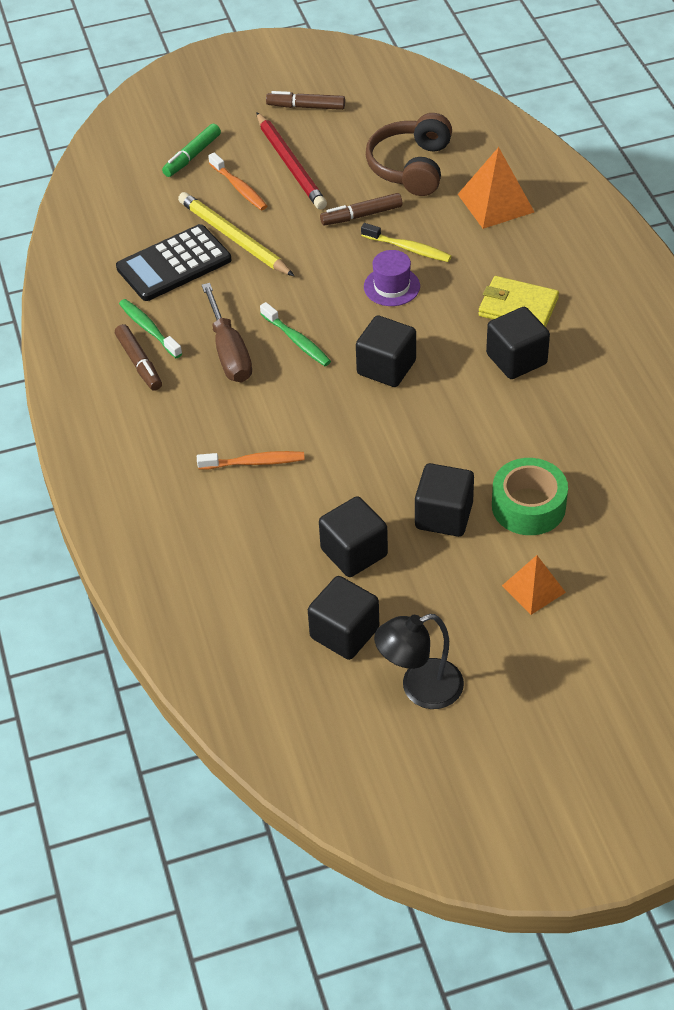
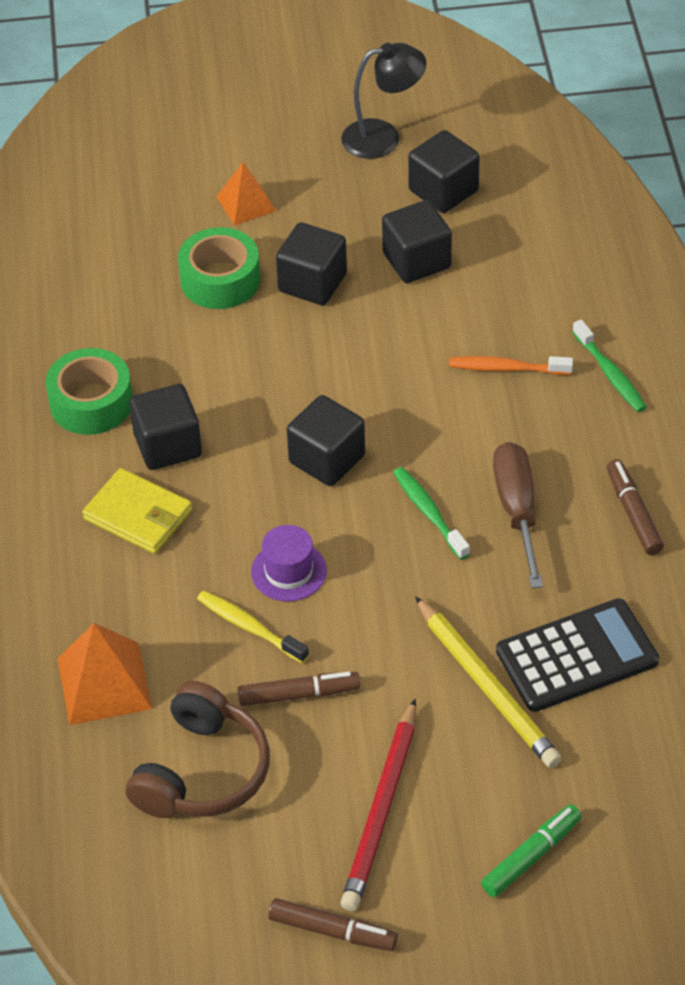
camera: 170 degrees left, 0 degrees up
(148, 328) = (618, 560): green toothbrush -> green toothbrush (610, 374)
(239, 188) = (466, 778): orange toothbrush -> none
(290, 164) = (381, 810): red pencil -> red pencil turned 150 degrees counterclockwise
(593, 383) = (91, 403): none -> green tape

